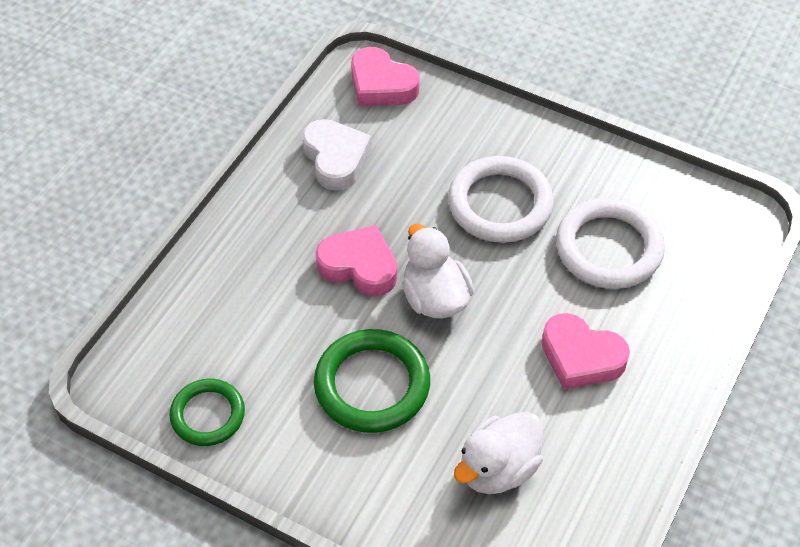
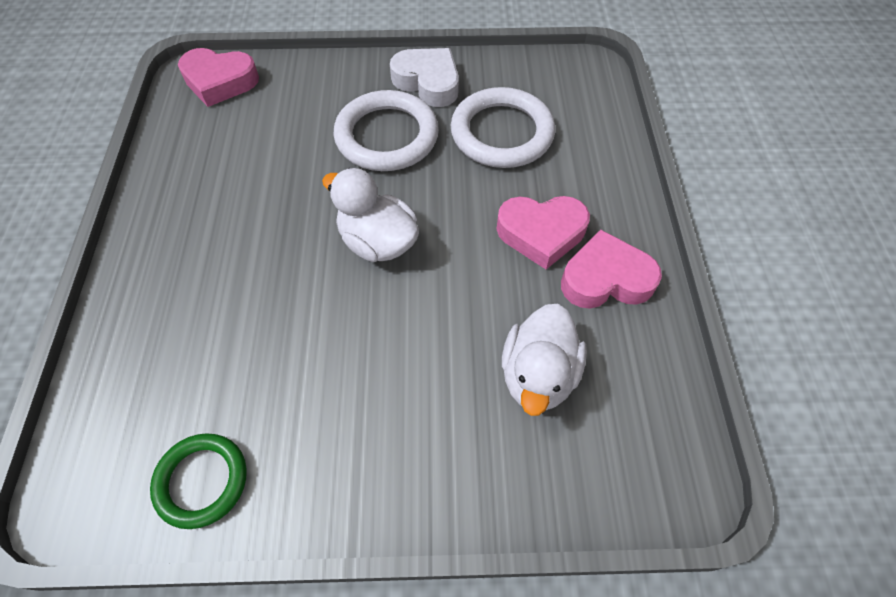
camera: 30 degrees left, 5 degrees up
(336, 159) = (209, 159): white heart -> white heart (428, 82)
(359, 266) = (287, 246): pink heart -> pink heart (606, 279)
(372, 385) = (365, 355): green ring -> none

